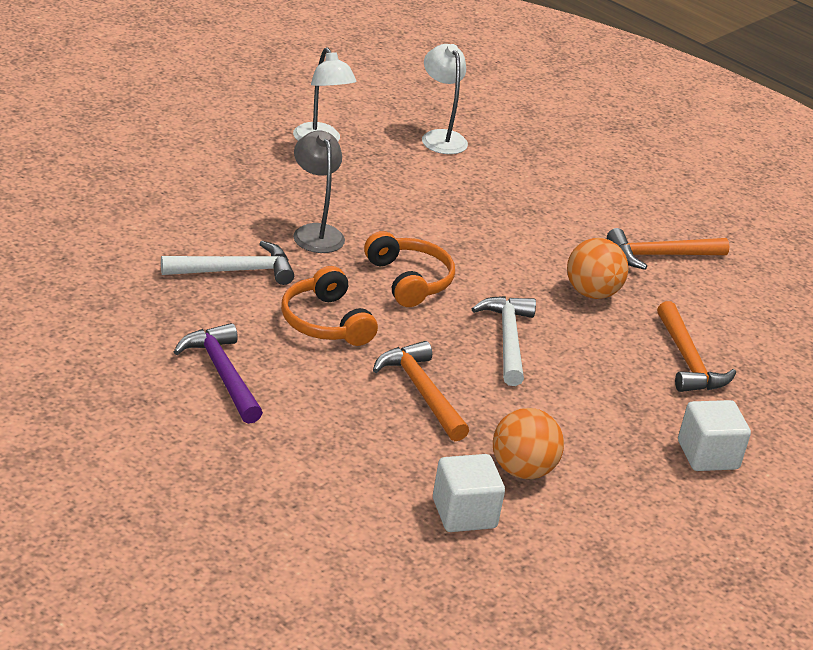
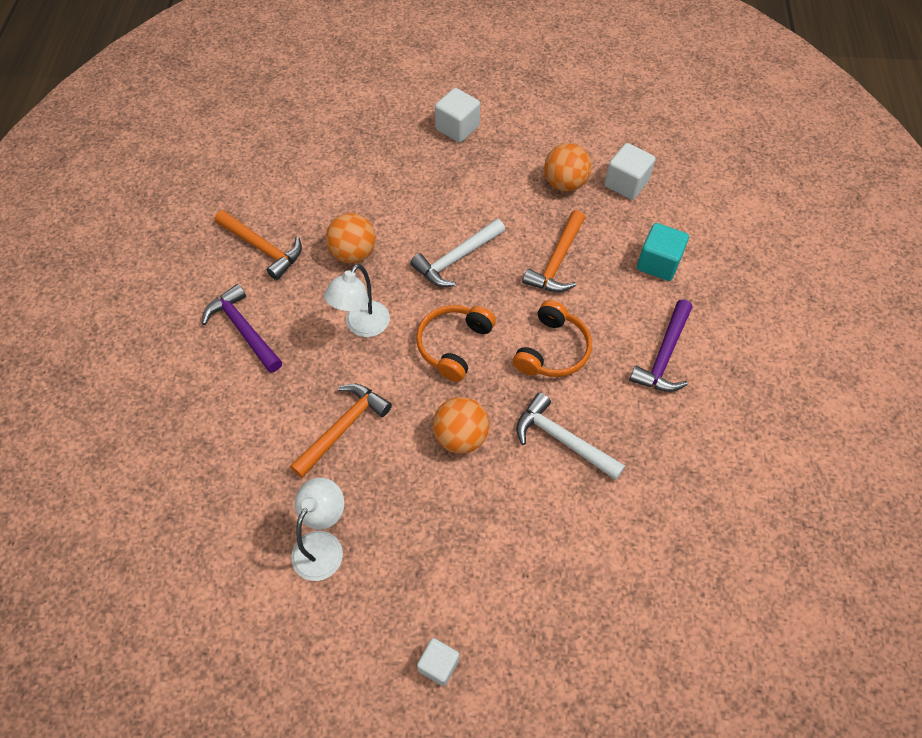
camera: 125 degrees left, 25 degrees up
(167, 132) = (438, 665): none -> white cube
(315, 232) = (461, 437): grey lamp -> orange ball
(325, 451) = (658, 263): none -> turquoise cube
(440, 137) = (222, 473): white lamp -> white lamp (362, 326)
(570, 204) = (244, 330): none -> purple hammer
(687, 360) = (375, 176): orange hammer -> orange hammer (343, 428)

